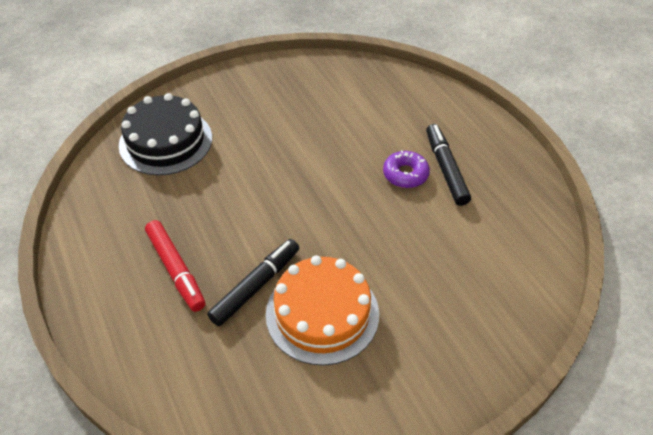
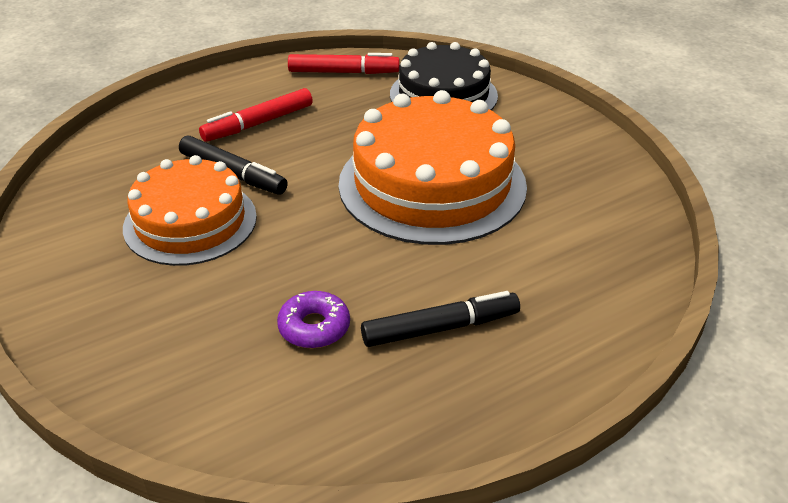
camera: 85 degrees right, 10 degrees down
(101, 205) = (343, 72): none -> red marker
(292, 159) = (432, 184): none -> orange cake
(405, 174) = (422, 285): purple donut -> purple donut (314, 327)

